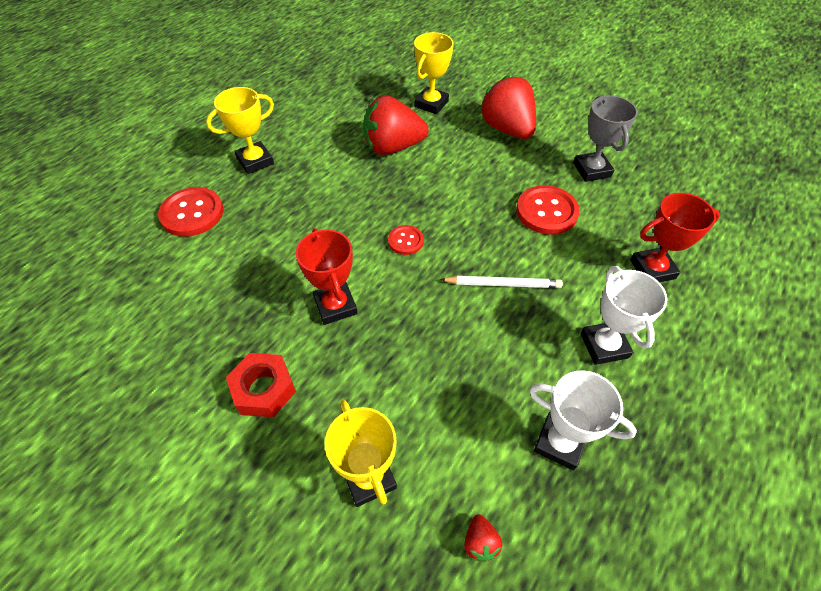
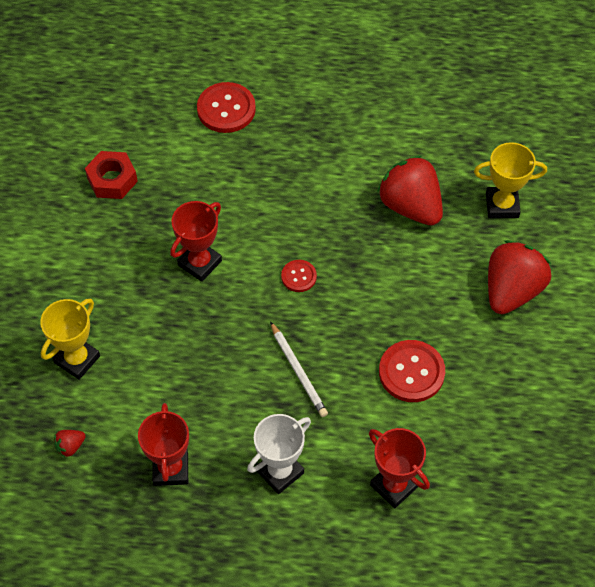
camera: 60 degrees right, 5 degrees up
(255, 161) = (315, 112): yellow trophy -> none
(264, 389) = (103, 260): red nut -> red nut (112, 180)
(559, 443) = (171, 469): white trophy -> red trophy
(591, 170) = (501, 391): grey trophy -> none

